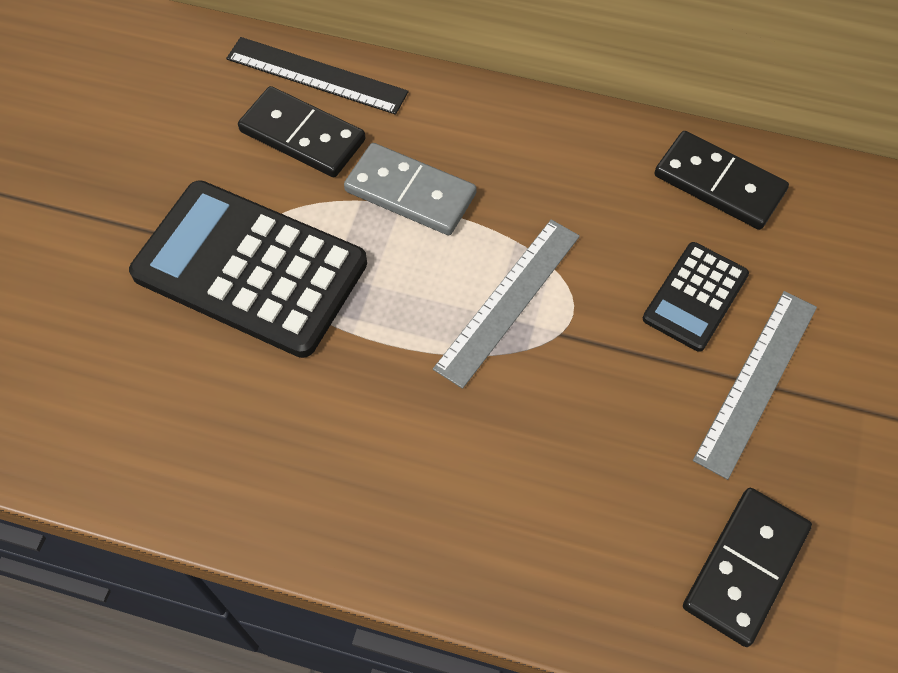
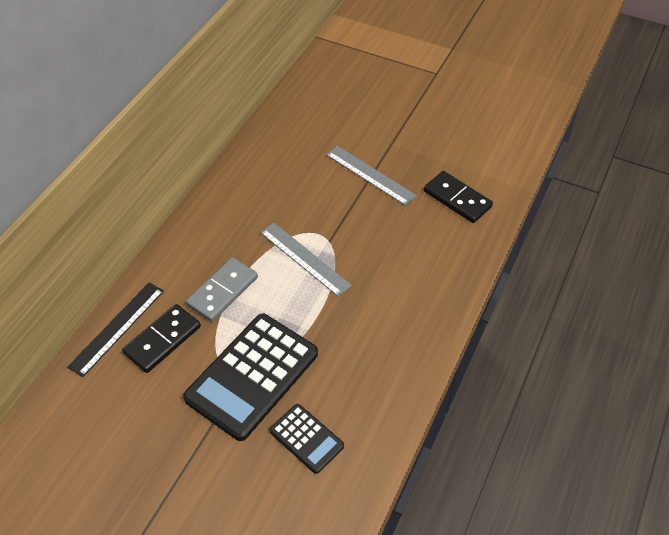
camera: 80 degrees left, 10 degrees down
(695, 297) = (321, 186): black calculator -> black calculator (306, 438)
(719, 184) = (258, 163): black domino -> none

